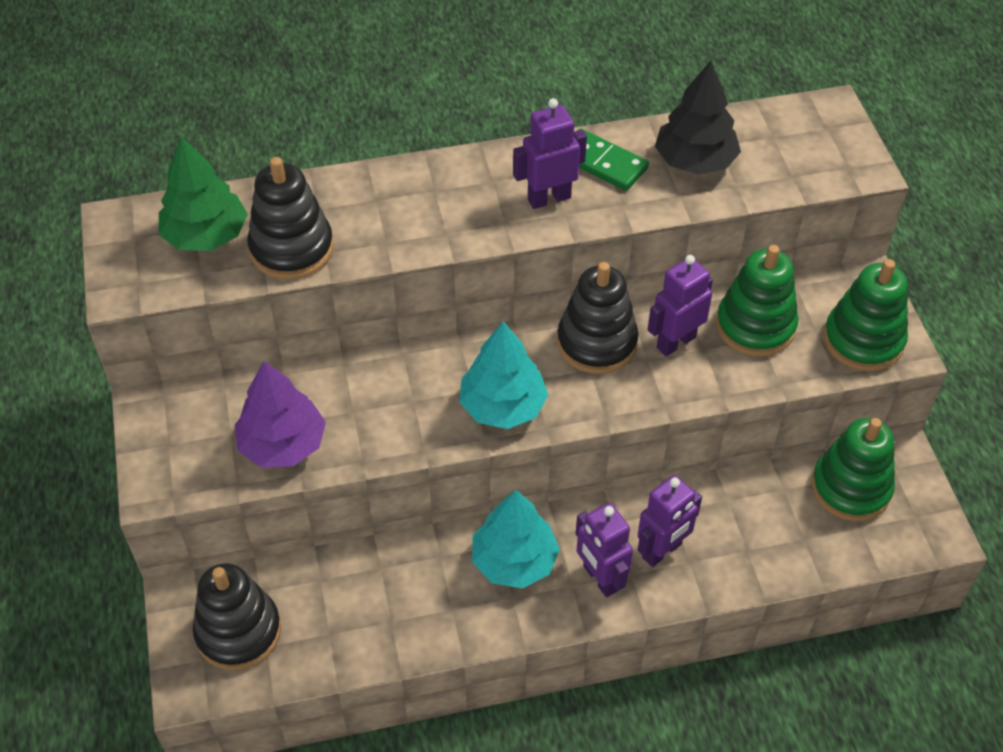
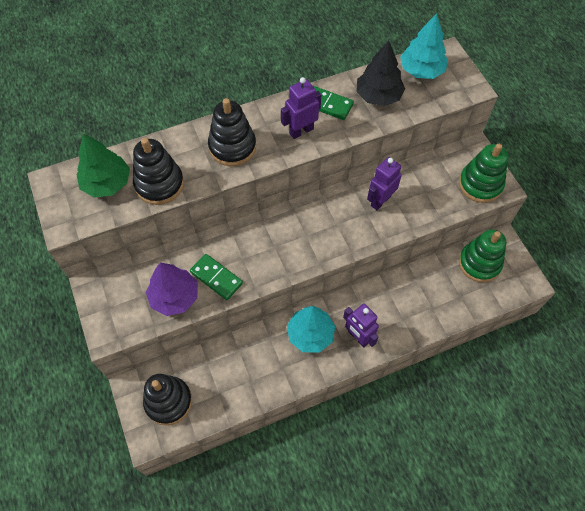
camera: 10 degrees left, 10 degrees up
(361, 424) = (216, 278): none -> green domino
(502, 406) = (293, 254): turquoise tree -> turquoise tree (421, 70)
(597, 343) = (337, 208): black stacking toy -> black stacking toy (232, 147)
(662, 551) = (388, 316): purple robot -> none
(755, 326) = (421, 184): green stacking toy -> none

